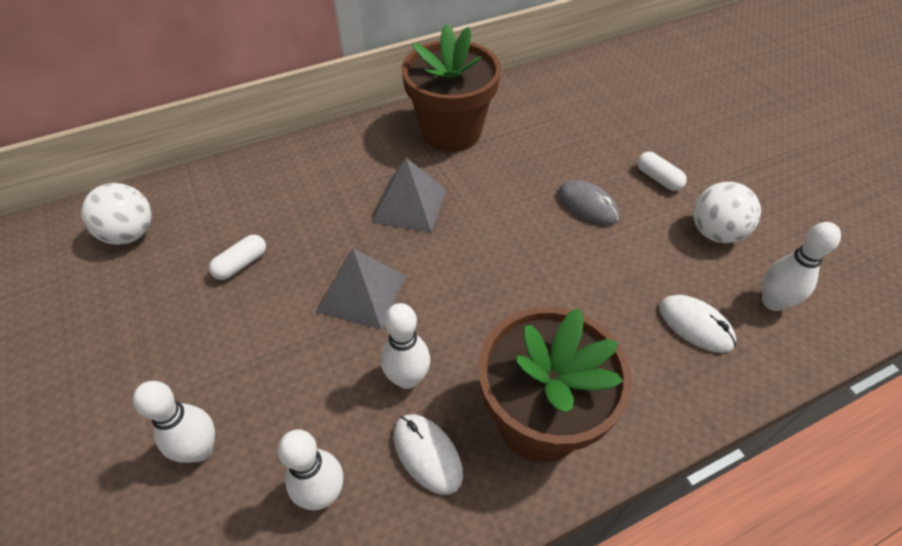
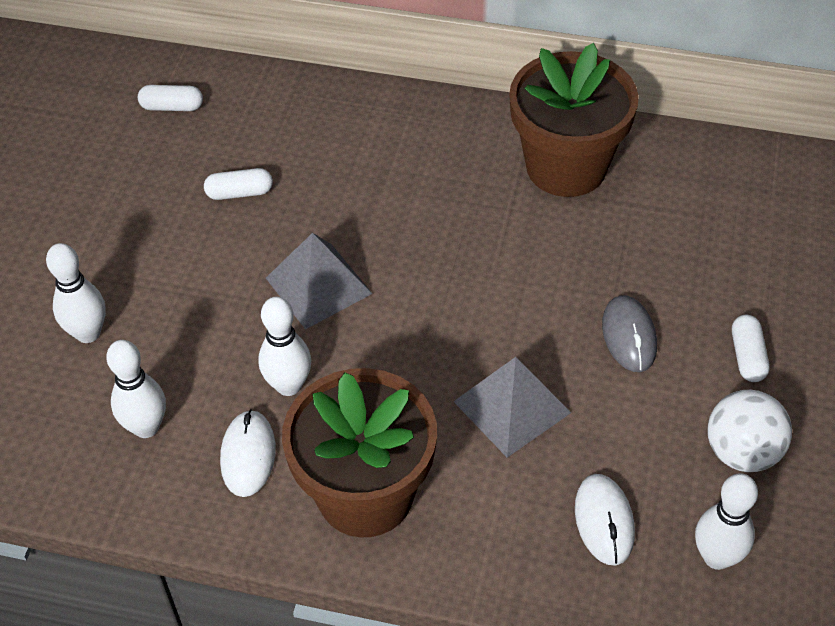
camera: 40 degrees right, 0 degrees up
(130, 234) = (172, 107): white ball -> white capsule
(409, 205) = (442, 225): grey pyramid -> grey pyramid (512, 406)

